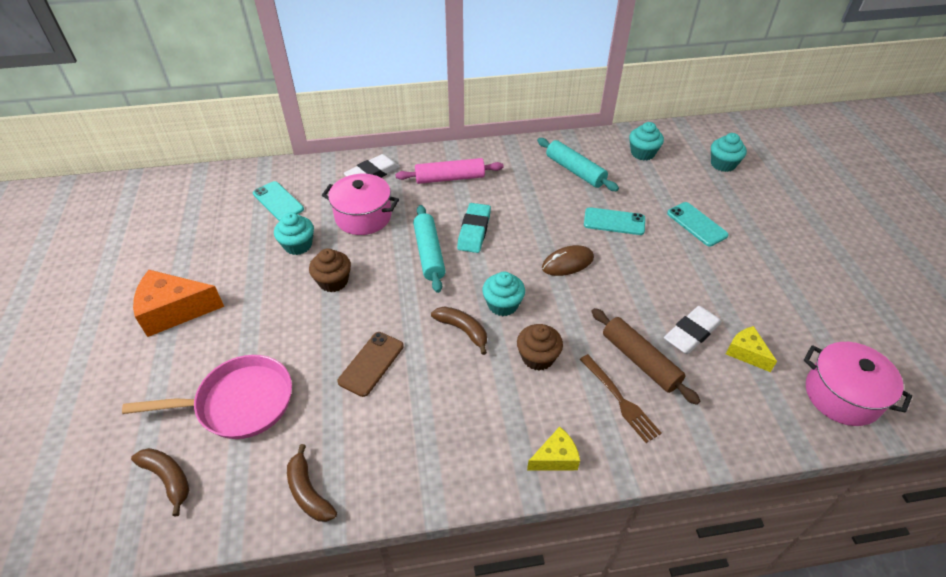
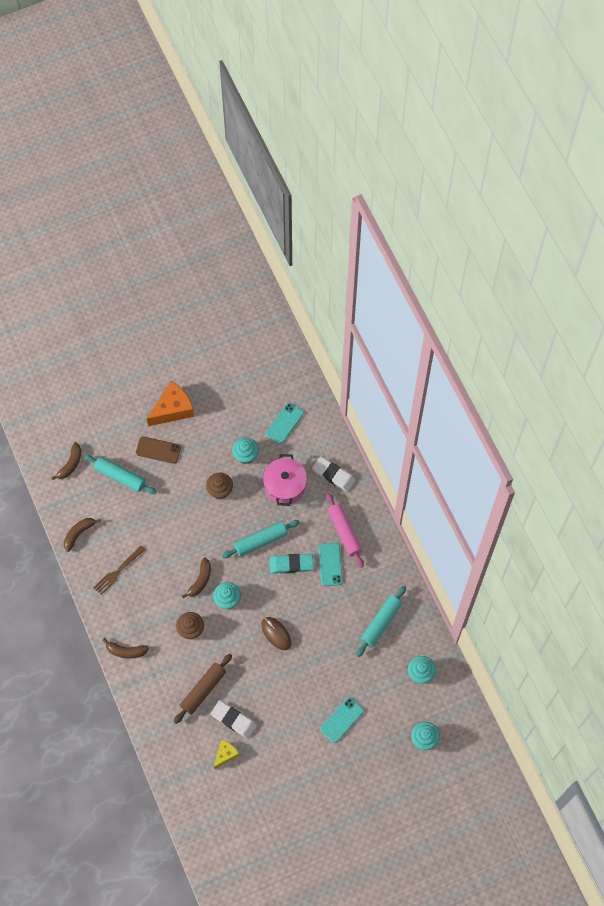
camera: 75 degrees right, 20 degrees up
(174, 311) = (173, 409): orange cheese -> orange cheese turned 75 degrees clockwise
(239, 403) = (120, 476): pink pan -> turquoise rolling pin
(371, 364) = (163, 536): brown phone -> brown phone (158, 450)
(555, 458) = (126, 651): yellow cheese -> brown banana
(614, 222) = (328, 660): turquoise phone -> turquoise phone (330, 564)
(620, 400) = (172, 681): brown fork -> brown fork (118, 571)
(842, 395) = (206, 811): pink pot -> none

